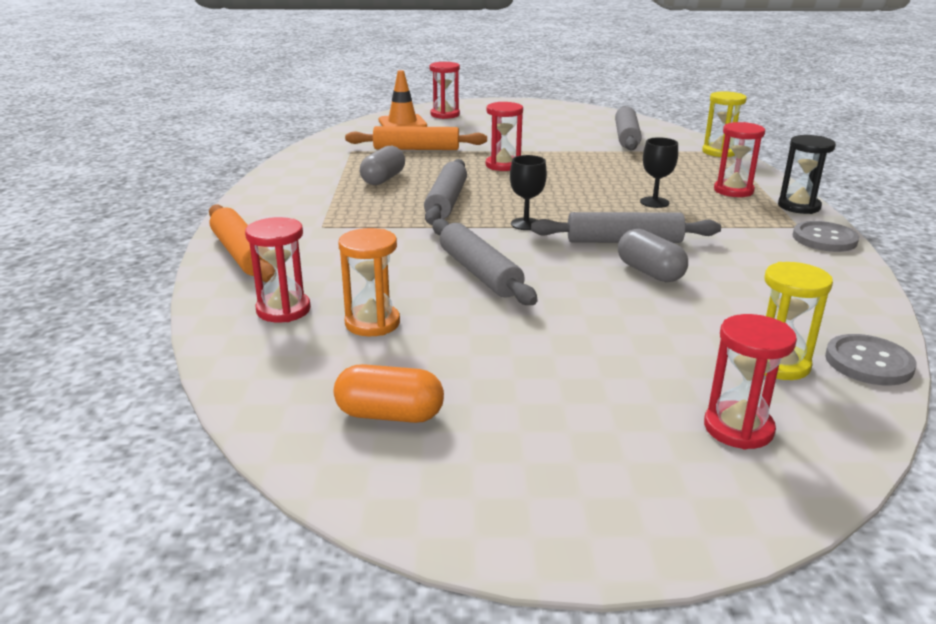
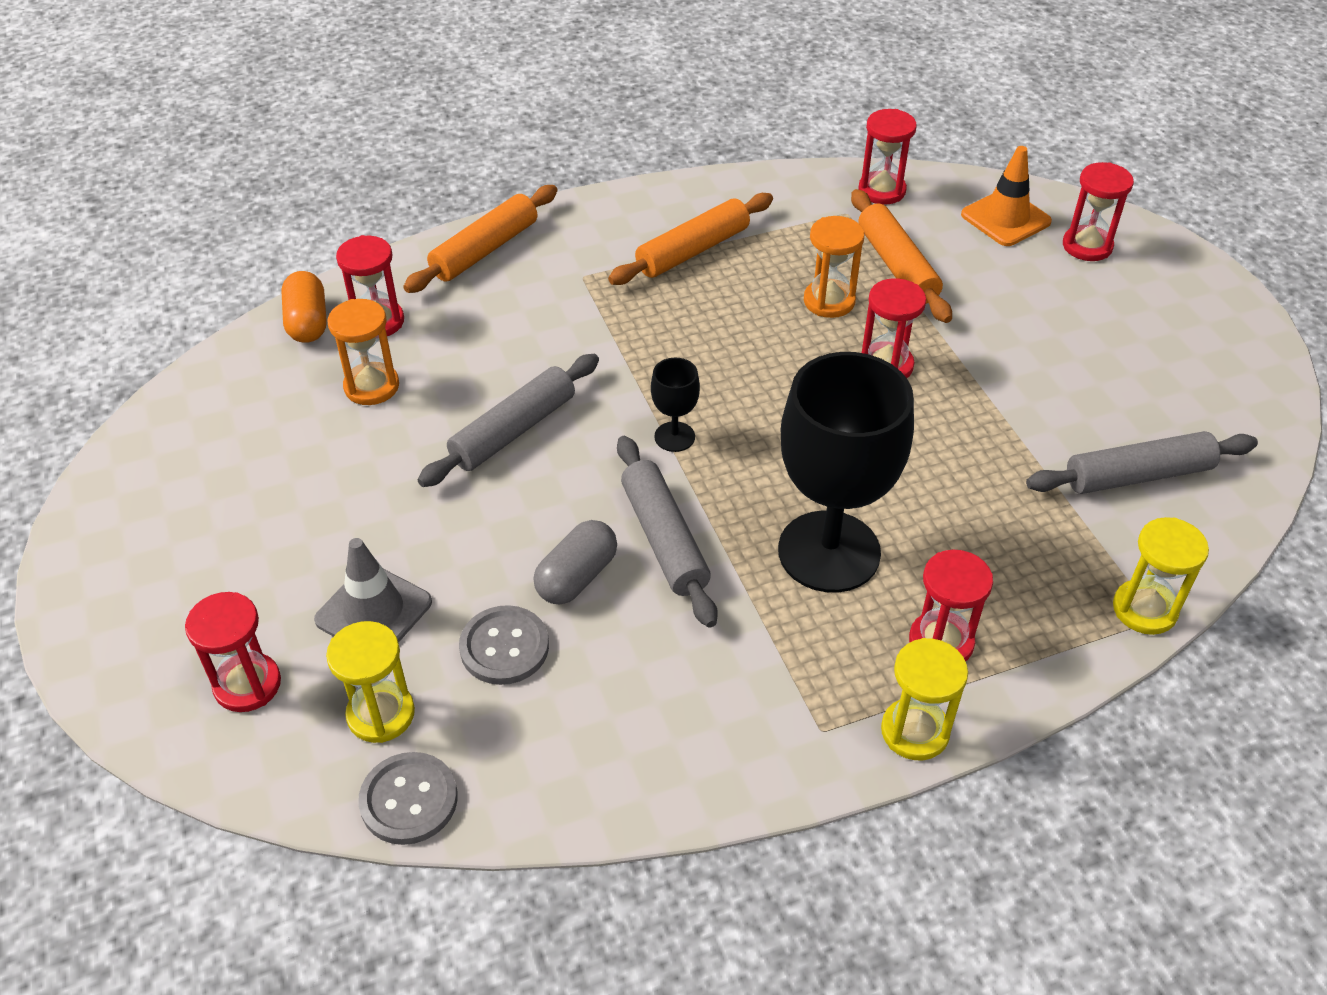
camera: 70 degrees right, 20 degrees up
(336, 191) = (693, 251): none -> orange rolling pin
(341, 140) = (881, 190): none -> red hourglass
(383, 179) = (757, 274): grey capsule -> none
(389, 415) = (219, 446): orange capsule -> orange capsule (308, 322)
(431, 167) = (829, 301): none -> orange hourglass
(446, 202) = (710, 349): grey rolling pin -> none
(654, 202) = (829, 552): black goblet -> black goblet, size x2.33
(661, 354) = (374, 611): none -> grey traffic cone
(799, 206) = (915, 731): black hourglass -> yellow hourglass
(824, 239) = (784, 764): grey button -> grey button (504, 647)

